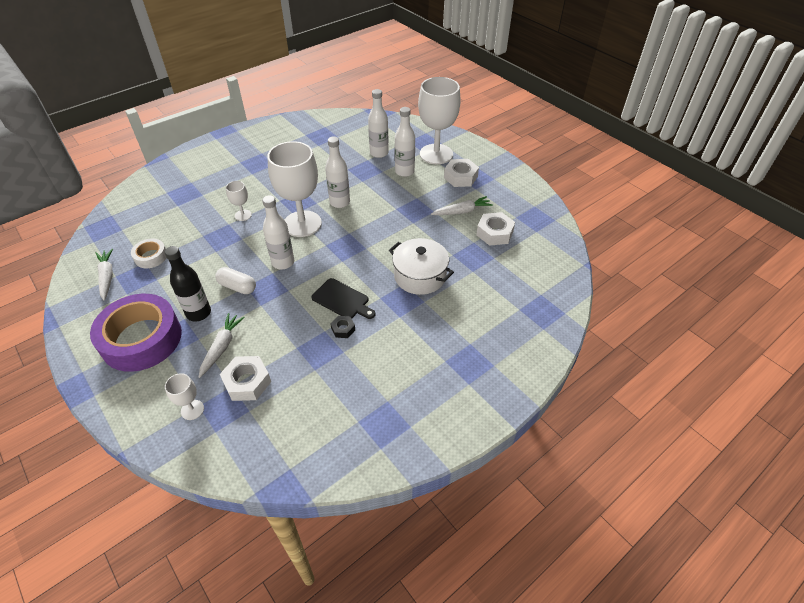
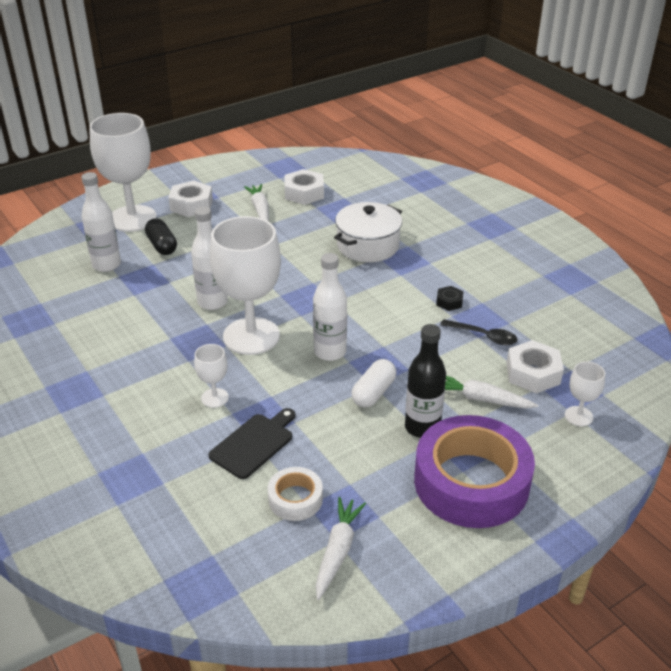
camera: 85 degrees left, 10 degrees down
(107, 277) = (337, 551): white carrot -> white carrot turned 120 degrees clockwise
(296, 351) = (483, 336): none -> black spoon
(342, 300) = (403, 302): black cutting board -> black cutting board (254, 444)
(404, 171) = (162, 245): white bottle -> black capsule

